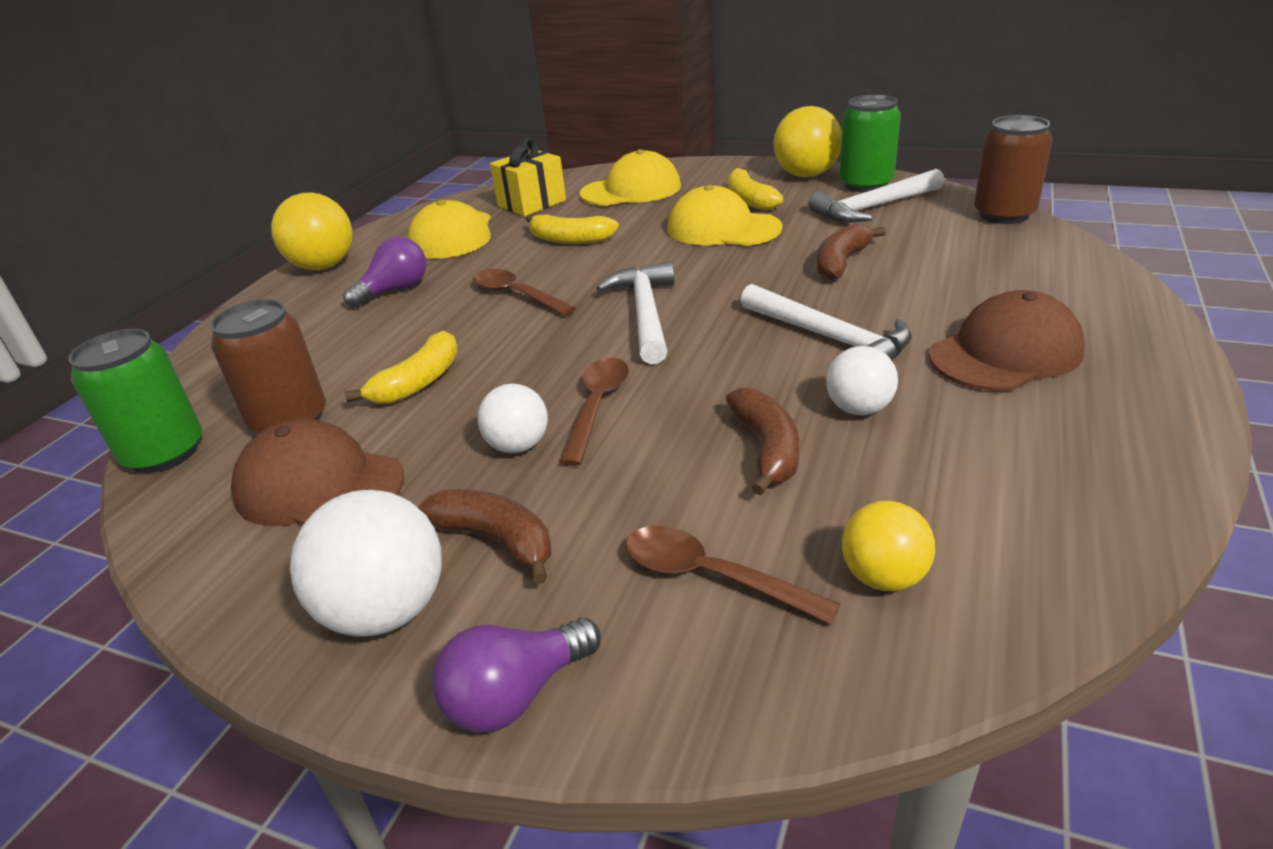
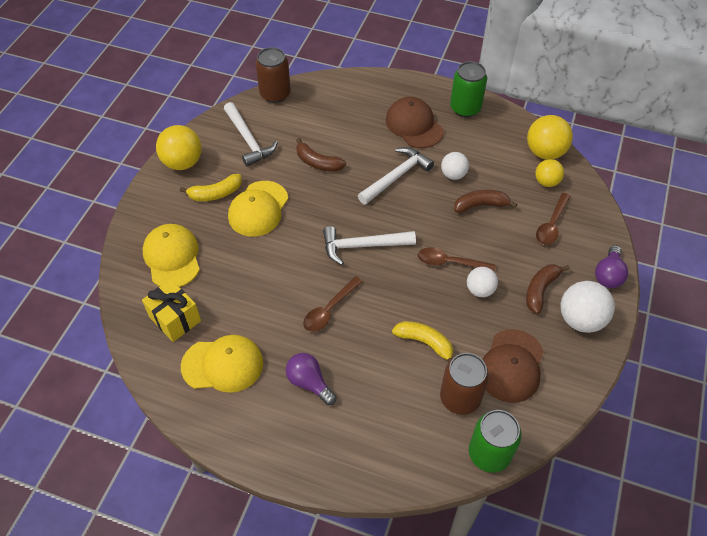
camera: 95 degrees left, 20 degrees up
(323, 266) = (257, 445): yellow ball -> yellow ball (545, 152)
(516, 695) = (608, 275): purple light bulb -> purple light bulb turned 60 degrees clockwise
(570, 239) = (252, 288): yellow banana -> none
(866, 184) = (211, 138): green can -> green can (465, 108)

